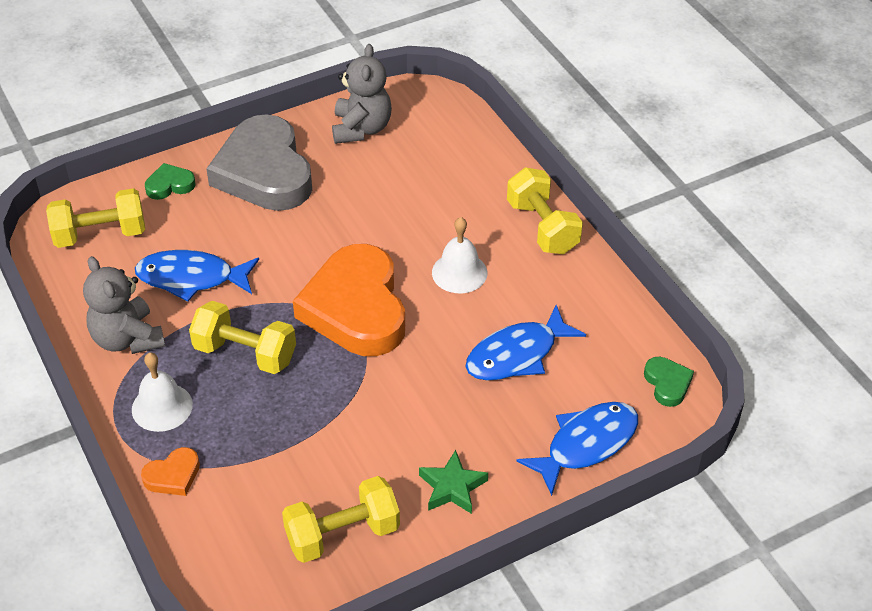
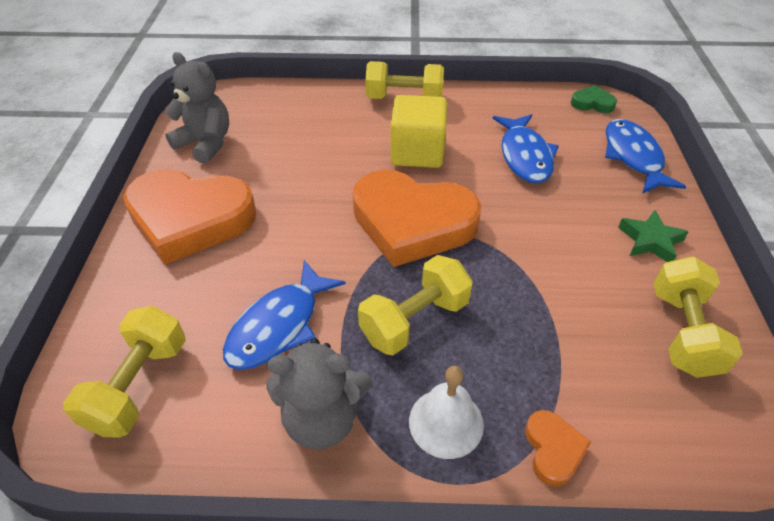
camera: 60 degrees left, 0 degrees up
(170, 185) = (131, 294): green heart -> none
(264, 172) = (190, 219): grey heart -> orange heart
(459, 272) = (417, 152): white bell -> yellow cube

